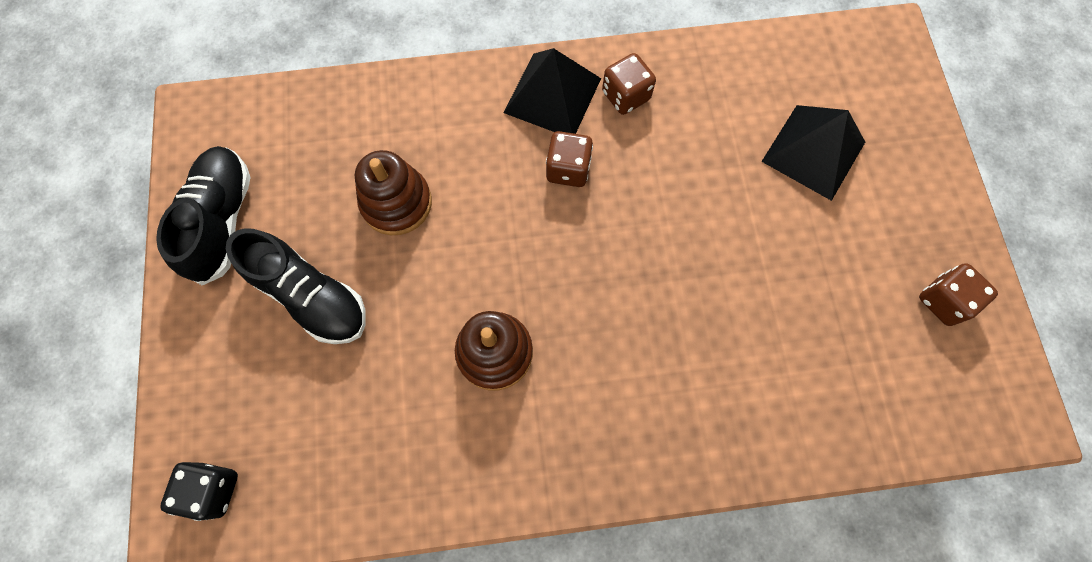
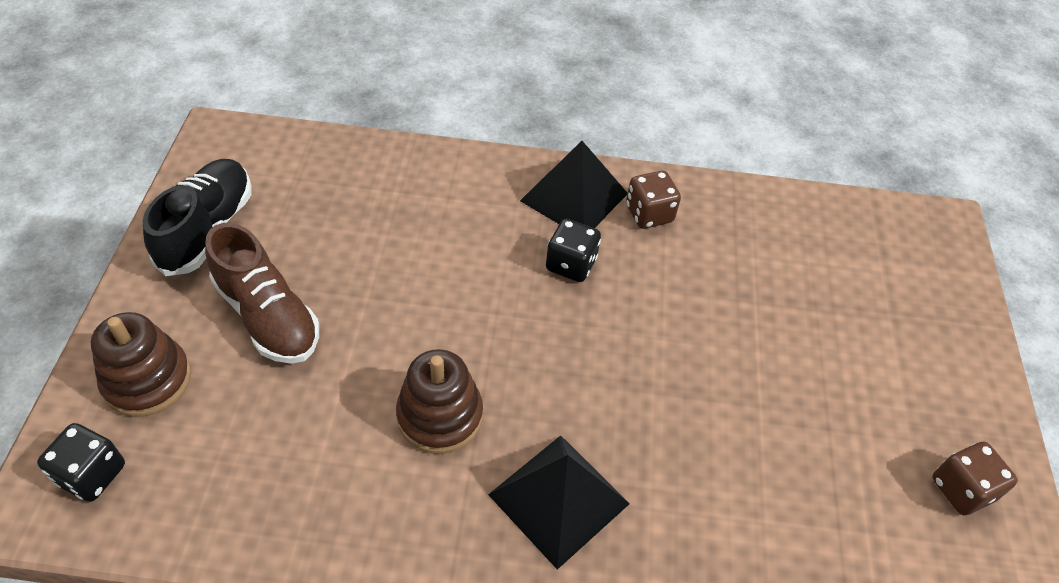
camera: 10 degrees right, 20 degrees down
(311, 296) = (268, 316): black shoe -> brown shoe
(396, 203) = (385, 253): brown stacking toy -> brown stacking toy (147, 380)
(568, 169) = (571, 264): brown dice -> black dice
(813, 151) = (838, 308): black pyramid -> black pyramid (558, 499)

